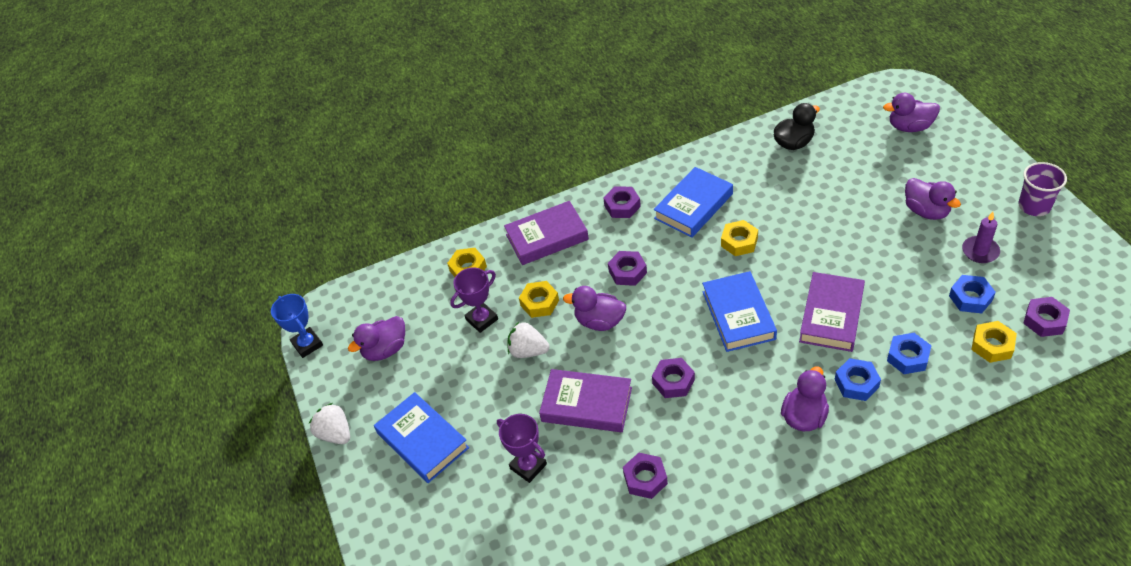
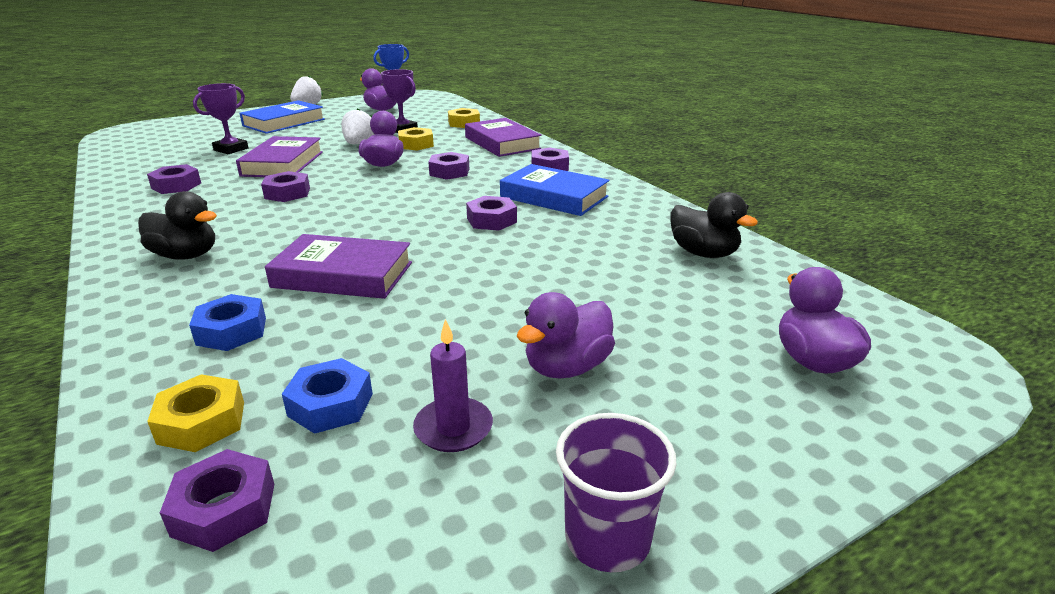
camera: 75 degrees right, 20 degrees down
(738, 315) = (367, 221): blue book -> none
(739, 242) = (491, 220): yellow nut -> purple nut
(804, 416) = (186, 256): purple duck -> black duck
(856, 383) = (212, 289): blue nut -> none

